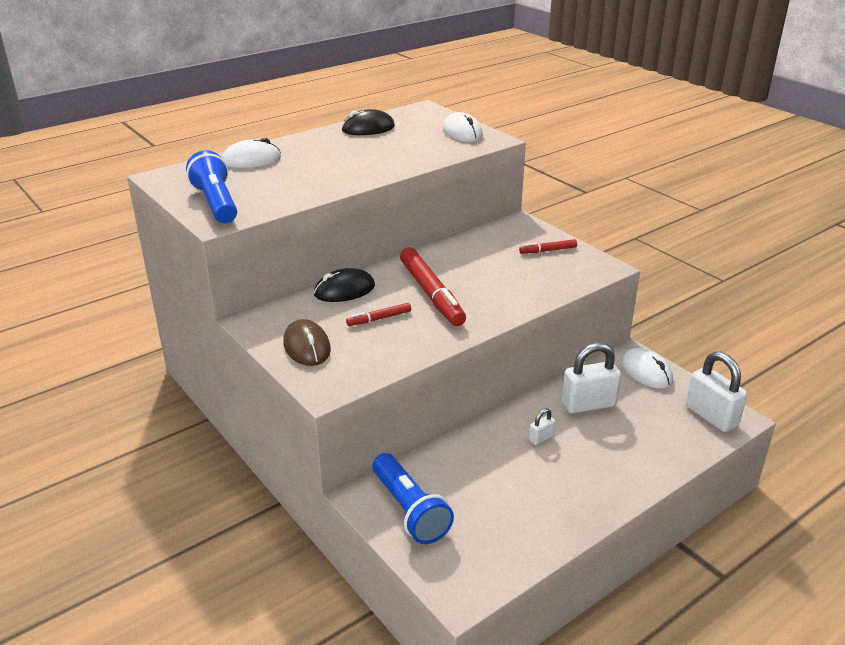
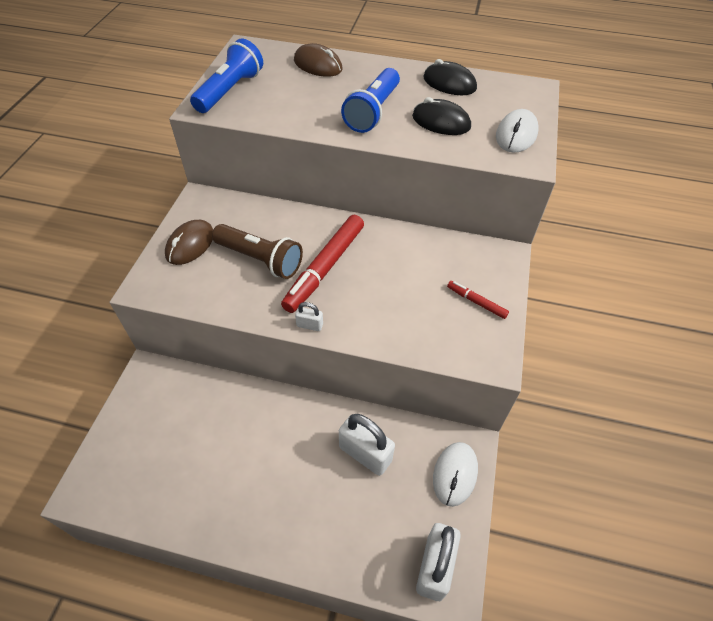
camera: 50 degrees right, 20 degrees up
(251, 160) = (318, 65): white mouse -> brown mouse
(344, 290) = (282, 218): black mouse -> black mouse (441, 122)
(379, 319) = (260, 260): red marker -> brown flashlight
(410, 510) = (149, 409): blue flashlight -> blue flashlight (373, 112)
(541, 438) = (292, 444): white padlock -> white padlock (310, 325)

